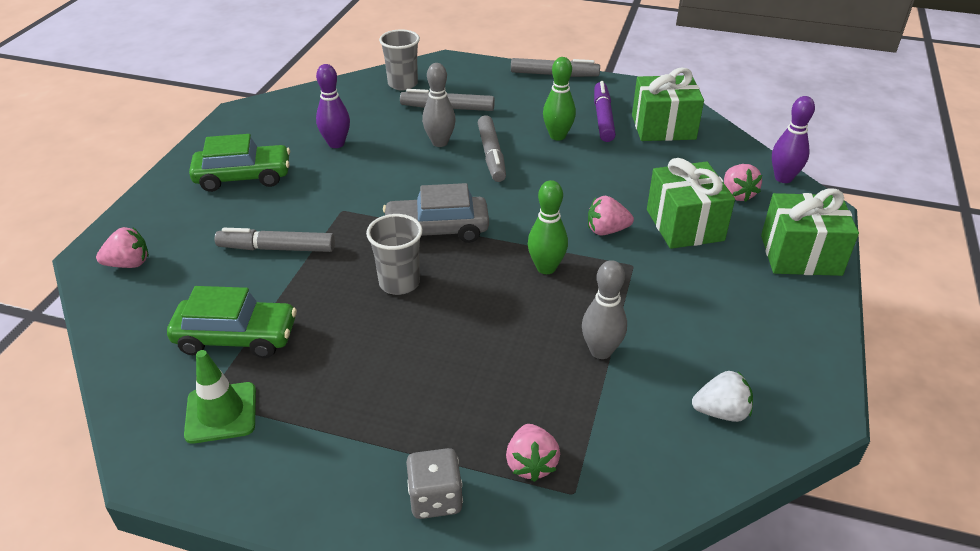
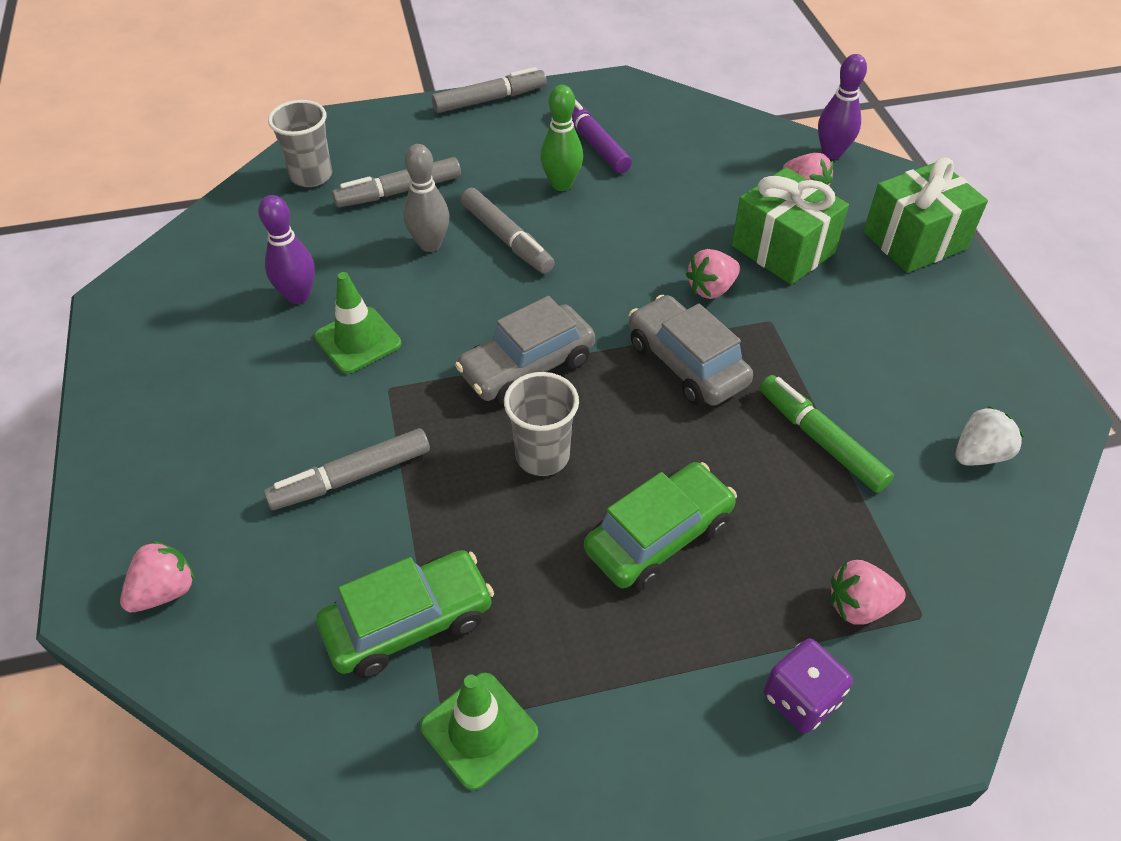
camera: 30 degrees left, 10 degrees up
(243, 177) = (213, 394): green car -> green car (659, 537)
(348, 179) = (358, 340): none -> green traffic cone
(435, 498) = (801, 698): grey dice -> purple dice
(531, 464) = (859, 606): pink strawberry -> pink strawberry turned 120 degrees clockwise
(546, 268) = (686, 363): green bowling pin -> grey car
(601, 351) = (820, 440): grey bowling pin -> green marker
(663, 127) = (666, 131): green gift -> none

